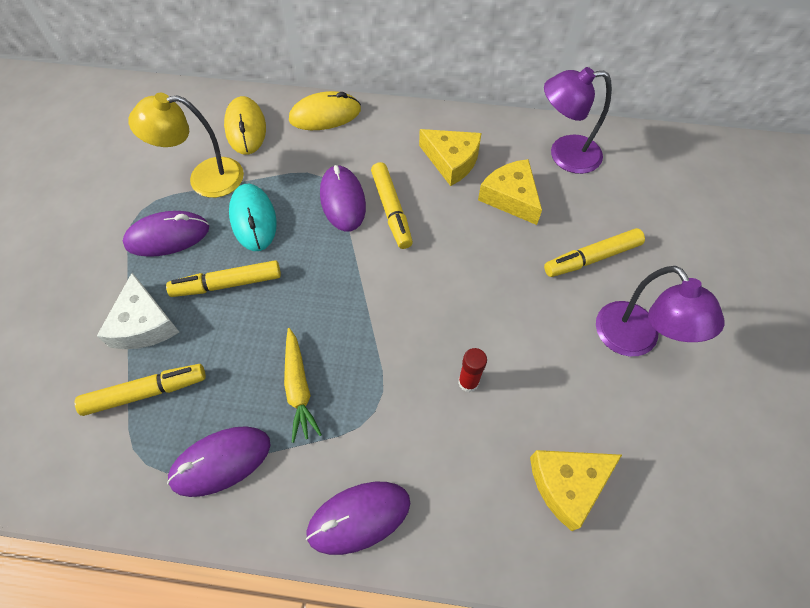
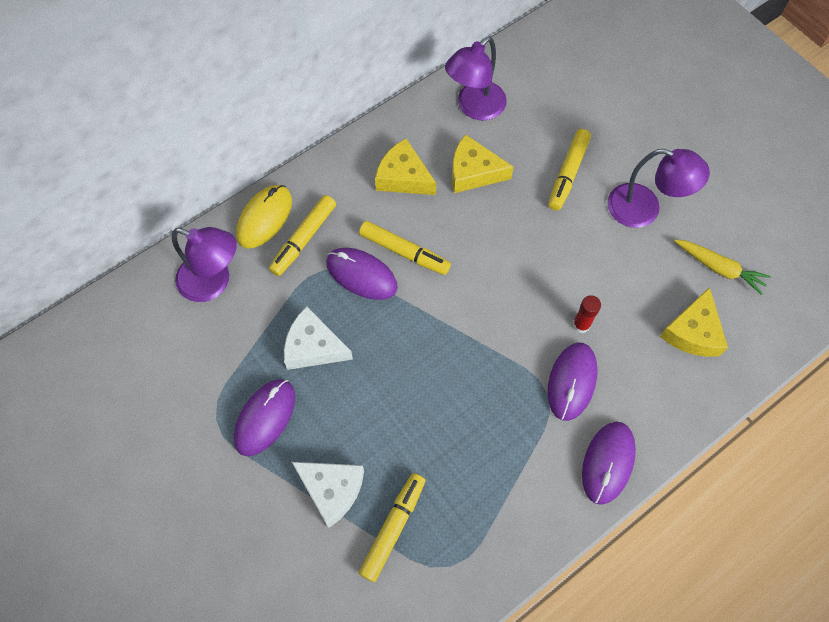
camera: 45 degrees left, 5 degrees up
(205, 178) = (234, 350): yellow lamp -> none
(221, 461) = (494, 516): purple mouse -> purple mouse (572, 382)
(227, 284) = (355, 408): yellow marker -> yellow marker (303, 239)
(246, 128) = (213, 282): yellow mouse -> purple lamp
(253, 219) = (313, 347): turquoise mouse -> white cheese
(299, 388) = (487, 427): yellow carrot -> yellow carrot (719, 268)
(451, 161) = (403, 177): yellow cheese -> yellow cheese turned 135 degrees counterclockwise

